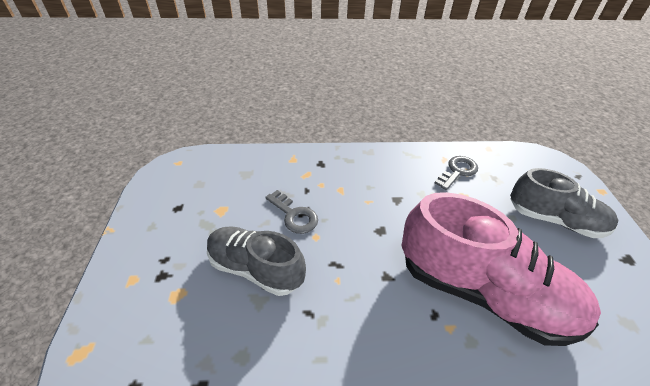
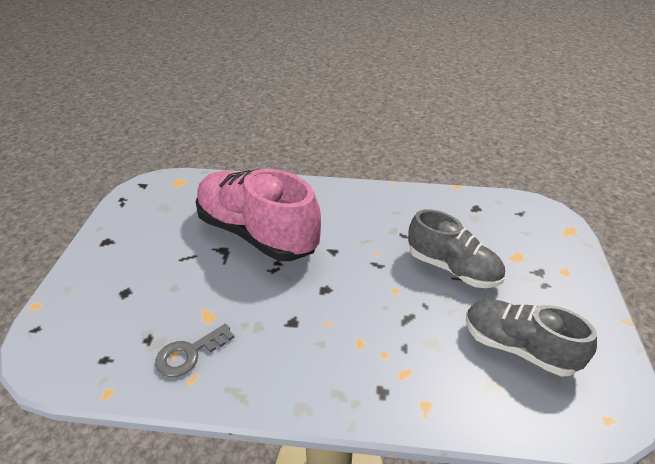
camera: 170 degrees left, 5 degrees down
(294, 215) = (419, 315): grey key -> none
(554, 220) = (132, 280): grey shoe -> grey shoe (518, 347)

